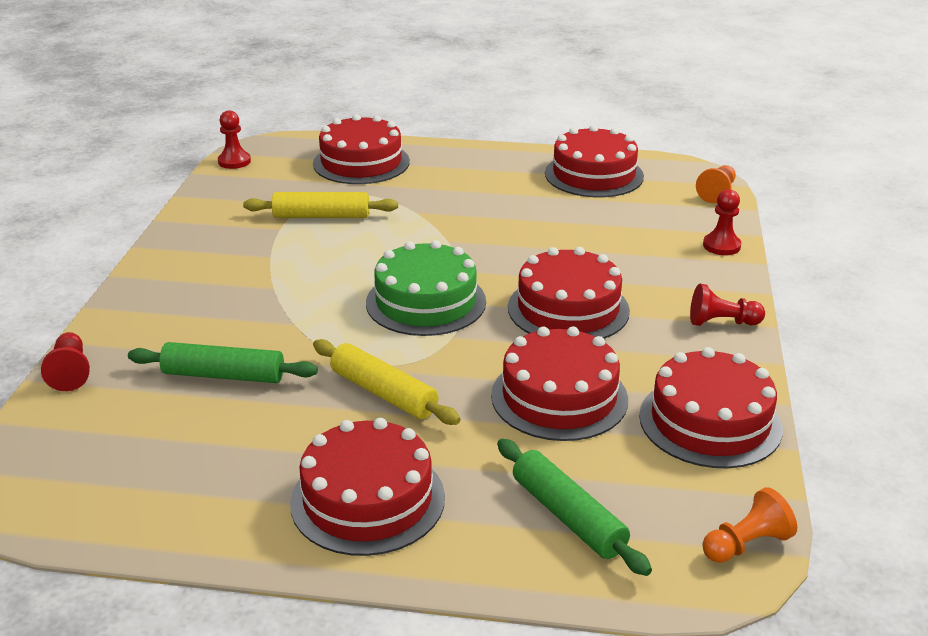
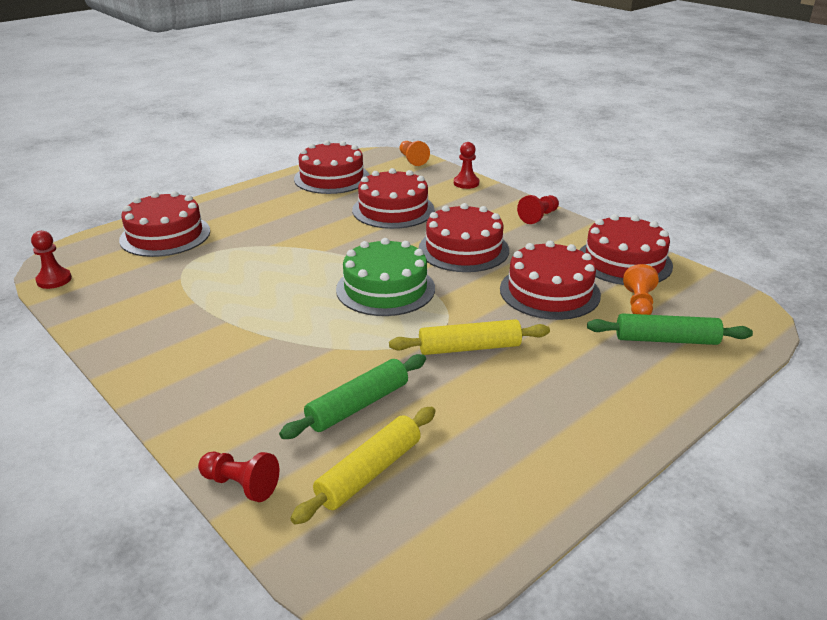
camera: 50 degrees left, 0 degrees up
(321, 216) = (209, 279): yellow rolling pin -> yellow rolling pin (369, 472)
(367, 499) = (580, 403): red cake -> red cake (393, 210)
(746, 544) = (737, 300): orange pawn -> orange pawn (639, 304)

